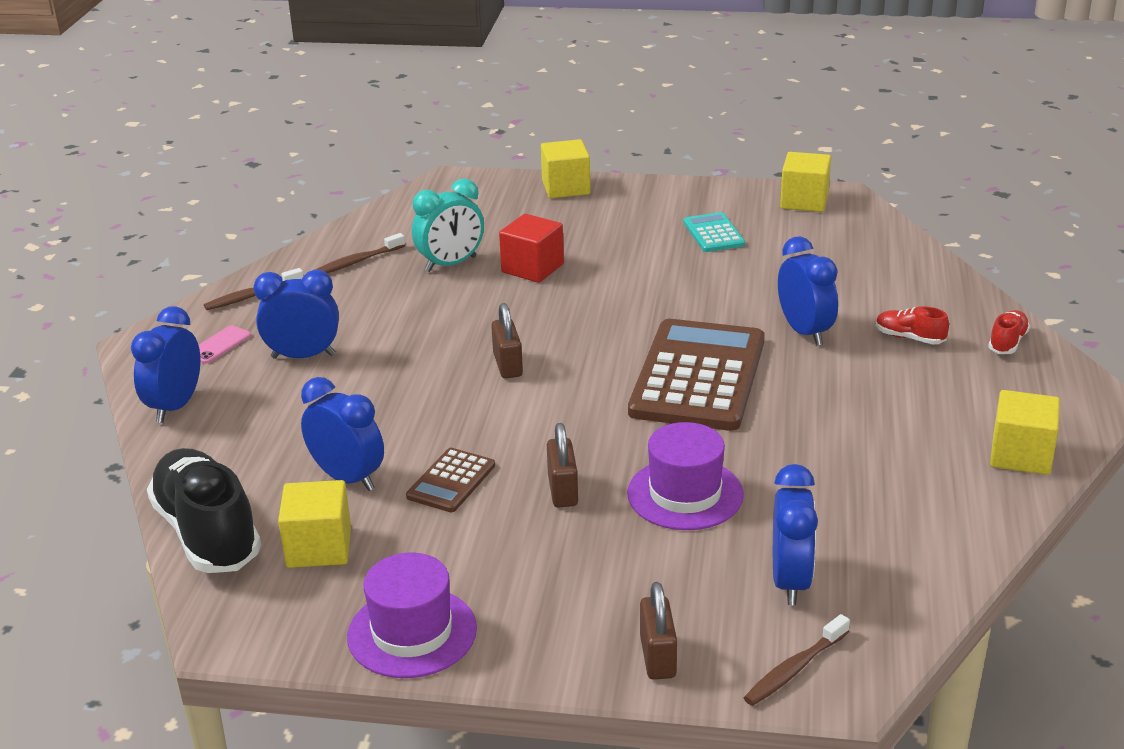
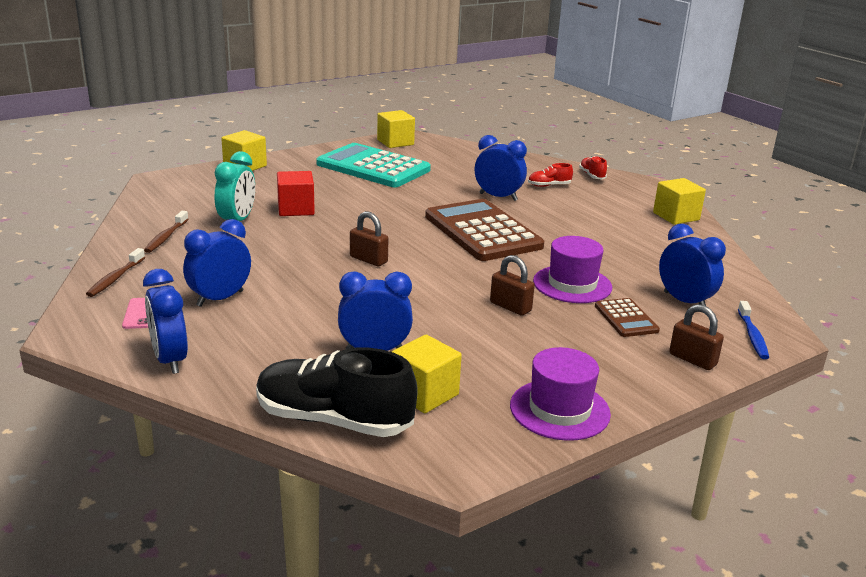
camera: 45 degrees left, 5 degrees down
(451, 481) = (441, 327): brown calculator -> brown calculator (626, 318)
(713, 233) = (373, 167): turquoise calculator -> turquoise calculator, size x2.15
(794, 669) = (752, 336): brown toothbrush -> blue toothbrush

